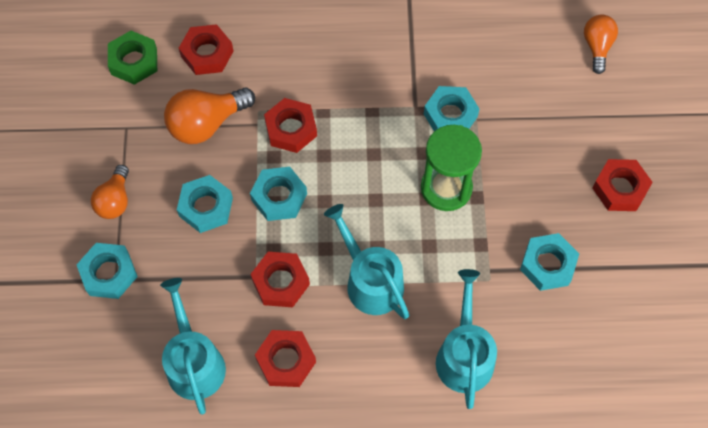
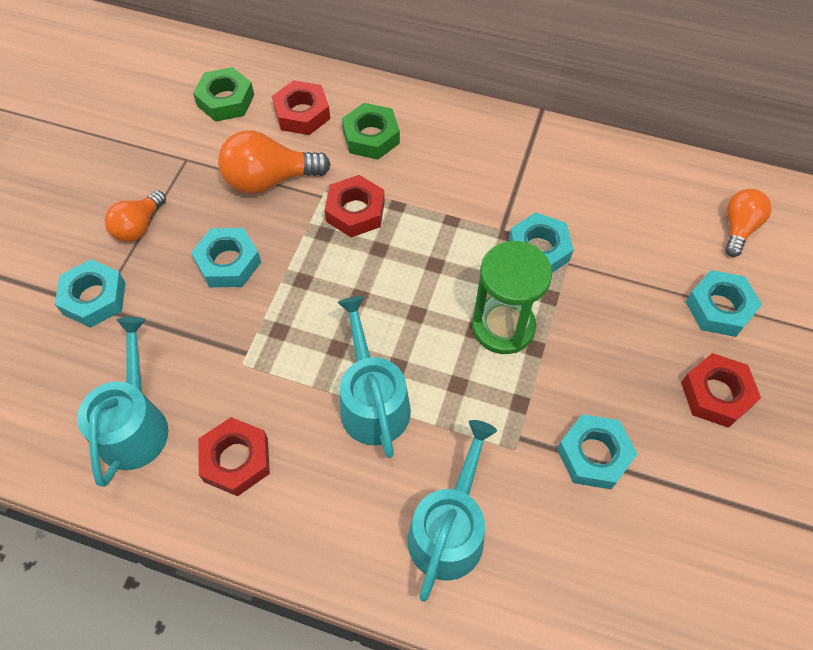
camera: 20 degrees right, 5 degrees down
(275, 57) = (371, 137): none -> green nut
(279, 197) = (311, 277): turquoise nut -> turquoise nut (719, 308)
(280, 282) = (271, 368): red nut -> none

